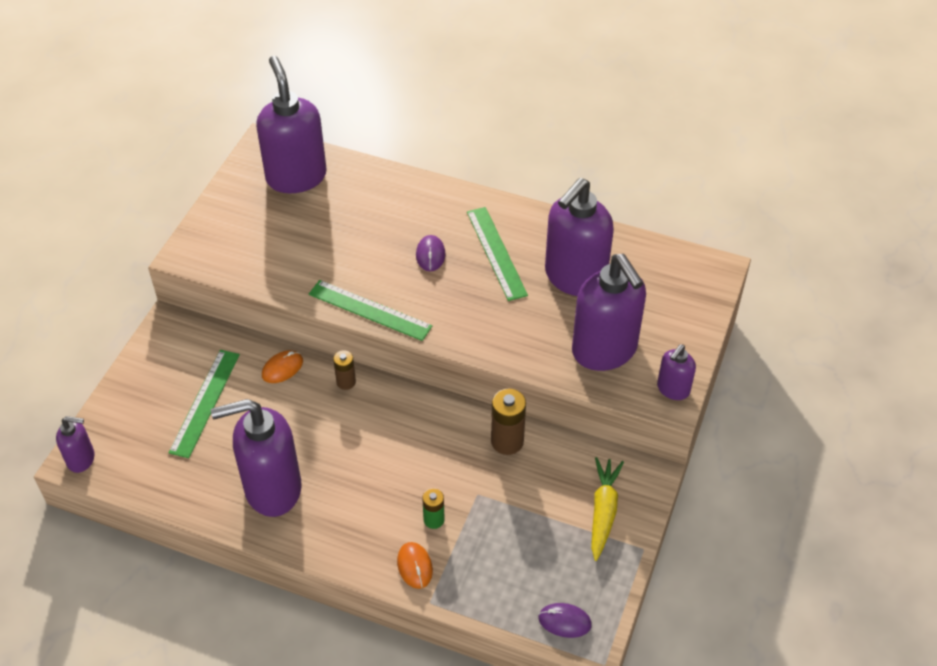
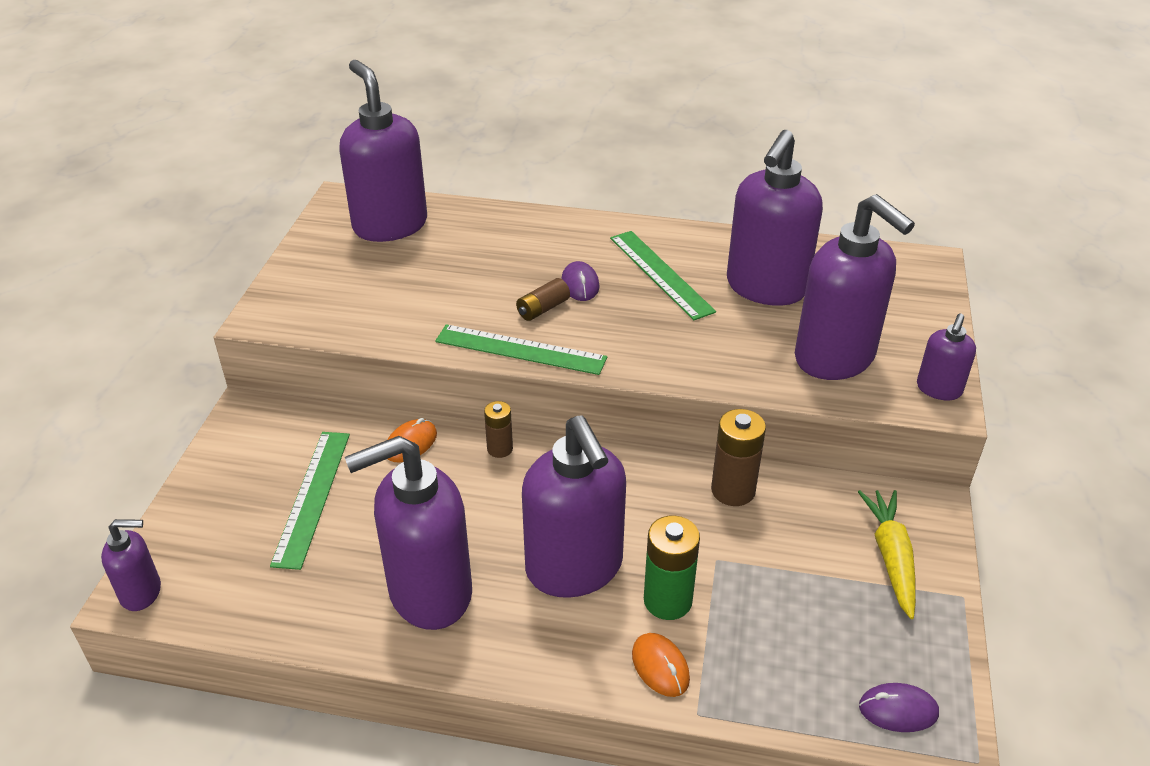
camera: 10 degrees left, 10 degrees down
(376, 486) = (574, 568): none -> purple soap dispenser
(396, 274) = (543, 309): none -> brown battery
(434, 520) = (667, 600): green battery -> green battery, size x1.64

